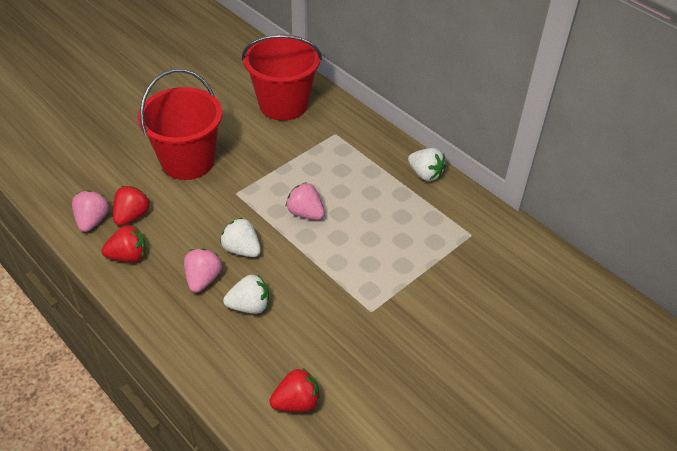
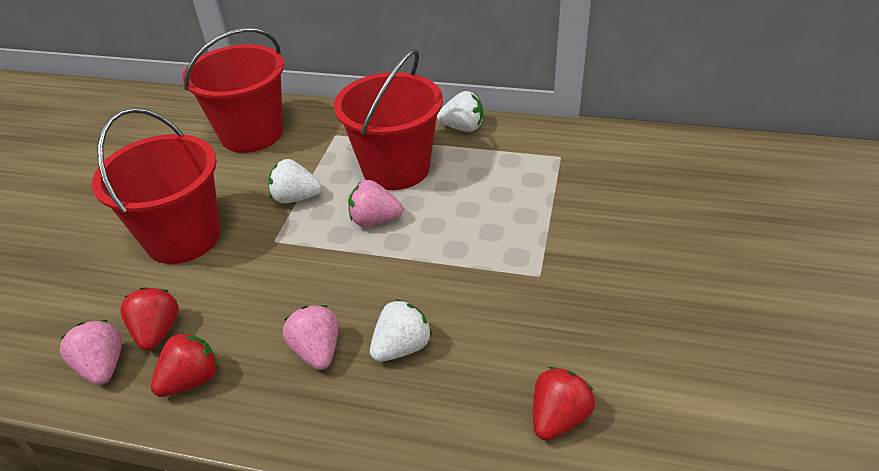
camera: 30 degrees left, 5 degrees down
(242, 249) = (336, 293): white strawberry -> white strawberry (296, 198)
(351, 182) = (396, 168): none -> red bucket

